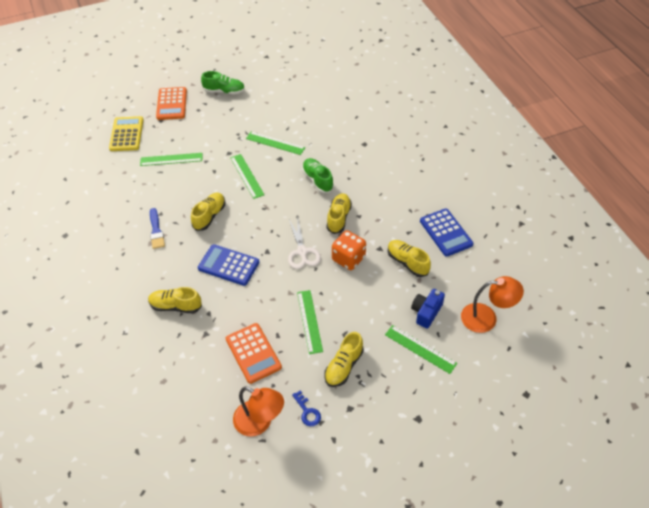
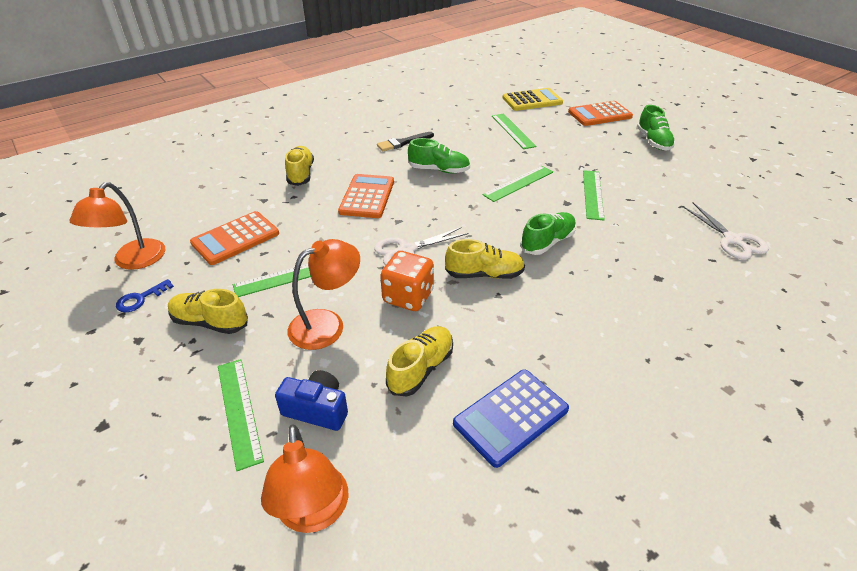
camera: 75 degrees right, 10 degrees down
(156, 231) = (403, 143): blue brush -> black brush
(209, 216) = (439, 170): yellow shoe -> green shoe
(228, 265) = (367, 197): blue calculator -> orange calculator
(342, 101) = (733, 240): none -> white scissors
(362, 302) = (327, 324): none -> orange lamp
(420, 349) = (239, 411): green ruler -> green ruler turned 45 degrees counterclockwise

